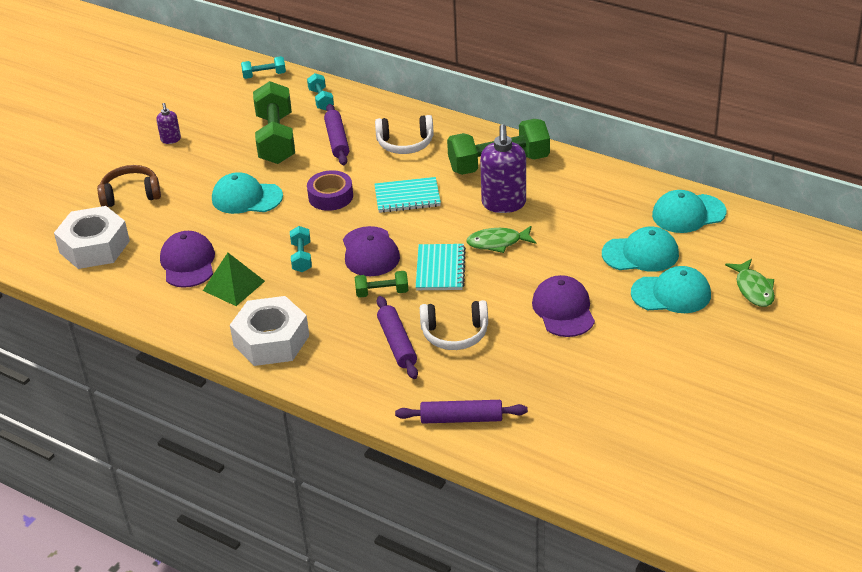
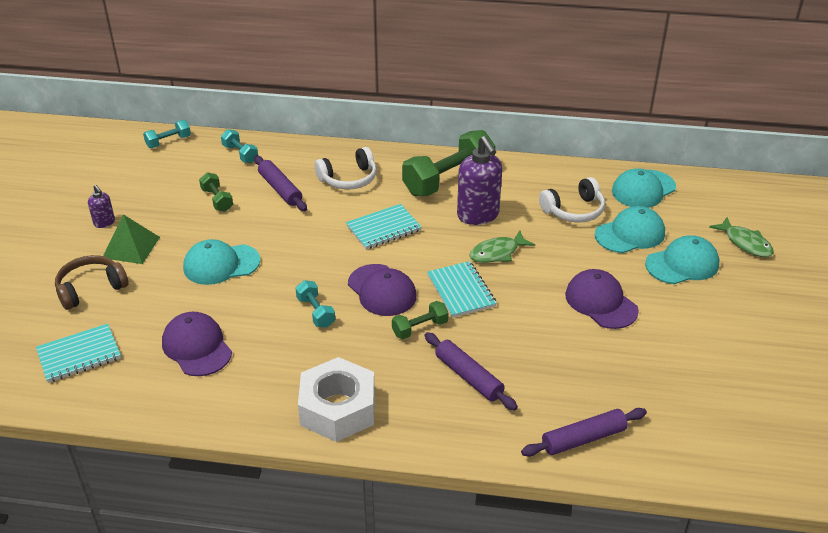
camera: 25 degrees left, 0 degrees up
(94, 247) = (79, 355): white nut -> turquoise notebook
(233, 285) = (261, 359): green pyramid -> green pyramid (131, 247)
(276, 139) = (217, 200): green dumbbell -> green dumbbell, size x0.49
(330, 196) = (307, 244): purple tape -> none
(455, 334) = (518, 352): white headphones -> white headphones (574, 210)

